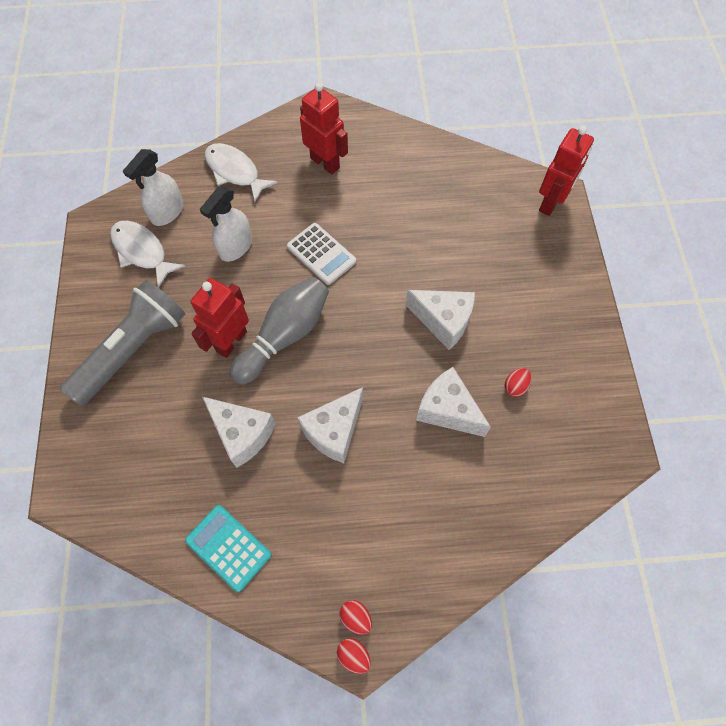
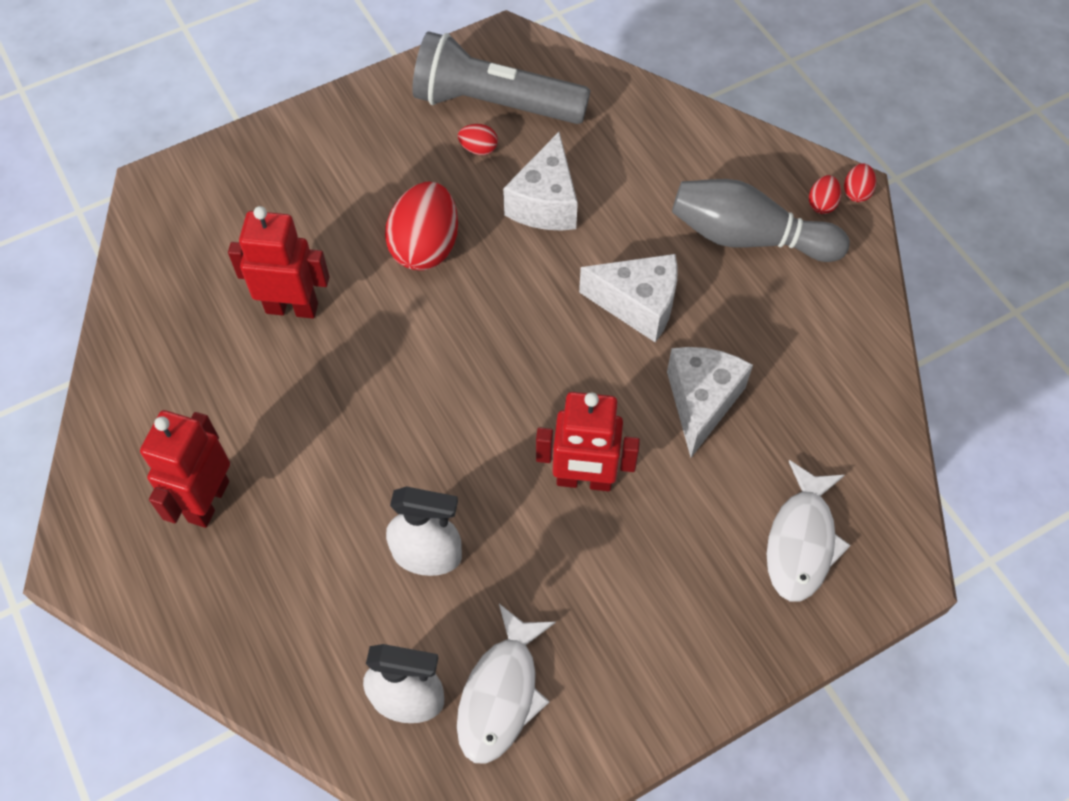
camera: 115 degrees left, 5 degrees down
(132, 350) = (667, 605): grey flashlight -> grey flashlight (495, 104)
(228, 547) = (836, 351): turquoise calculator -> none
(235, 172) = (279, 633): white fish -> white fish (801, 541)
(284, 336) = (540, 417): grey bowling pin -> grey bowling pin (748, 237)
(321, 254) = (386, 430): white calculator -> none
(443, 321) = (425, 247): white cheese -> red egg
(551, 203) = (177, 188): red robot -> red robot (292, 307)

